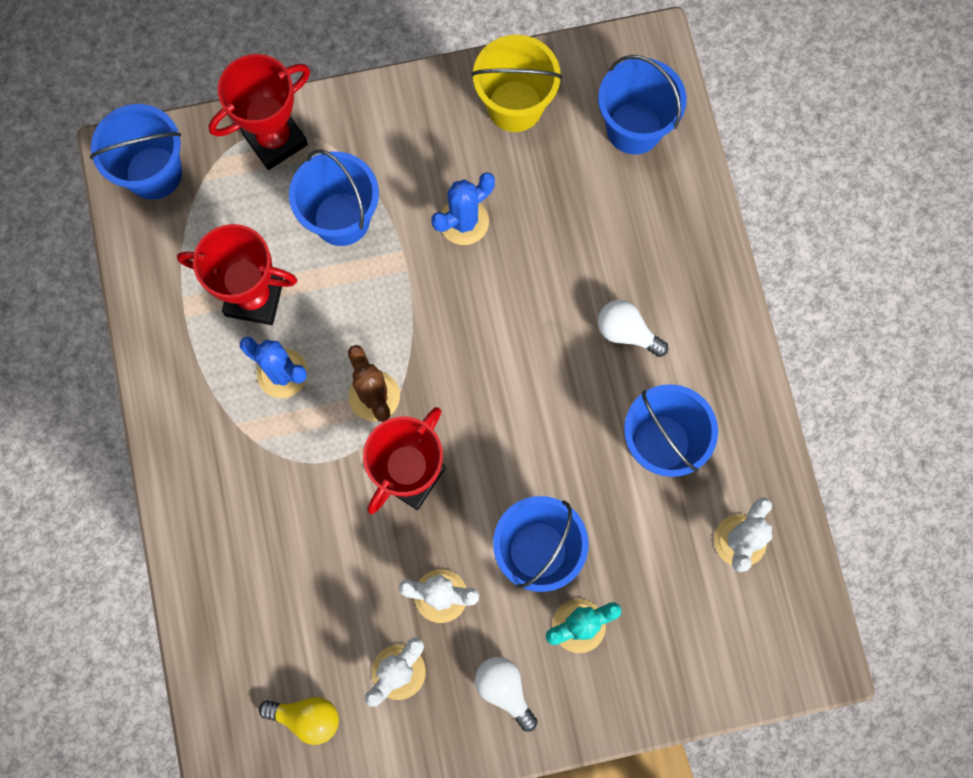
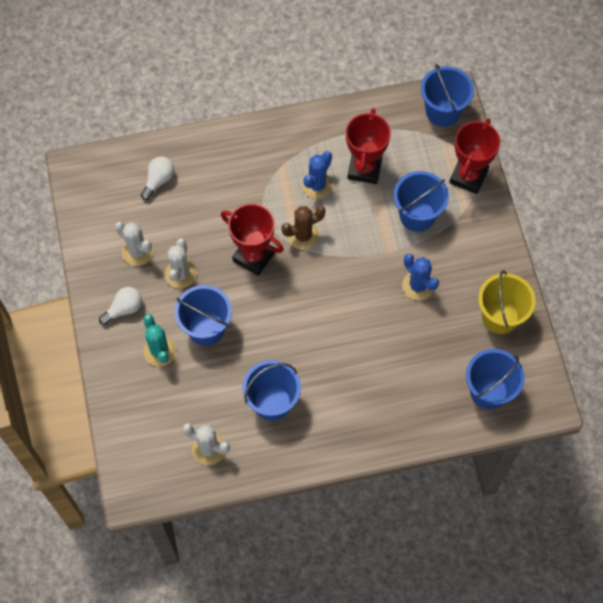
camera: 90 degrees right, 10 degrees down
(275, 139) = (468, 176): red trophy -> red trophy turned 60 degrees clockwise
(307, 717) = (114, 204): yellow light bulb -> none
(626, 332) = (345, 383): white light bulb -> white light bulb (158, 180)

